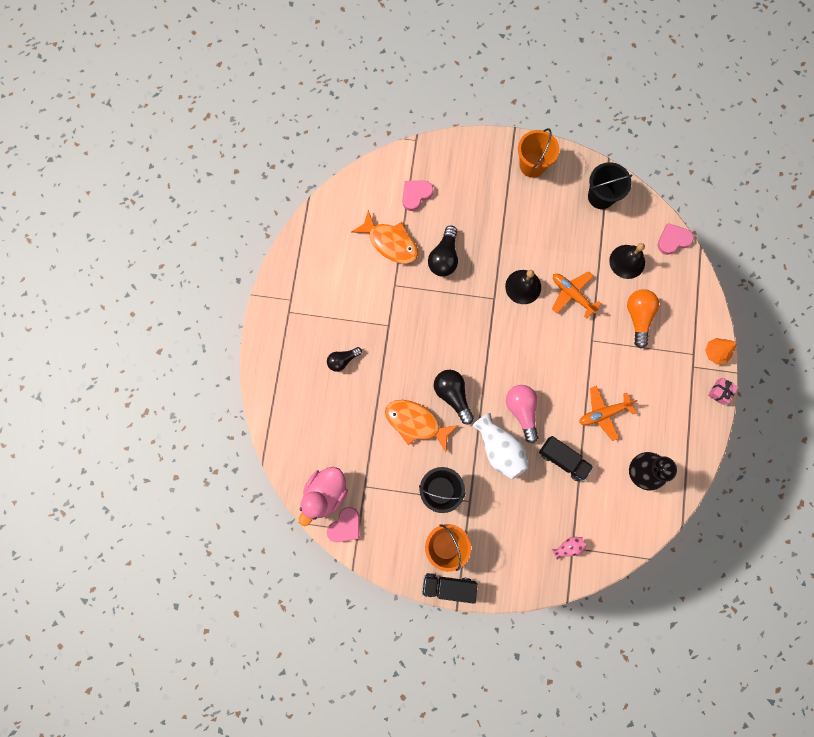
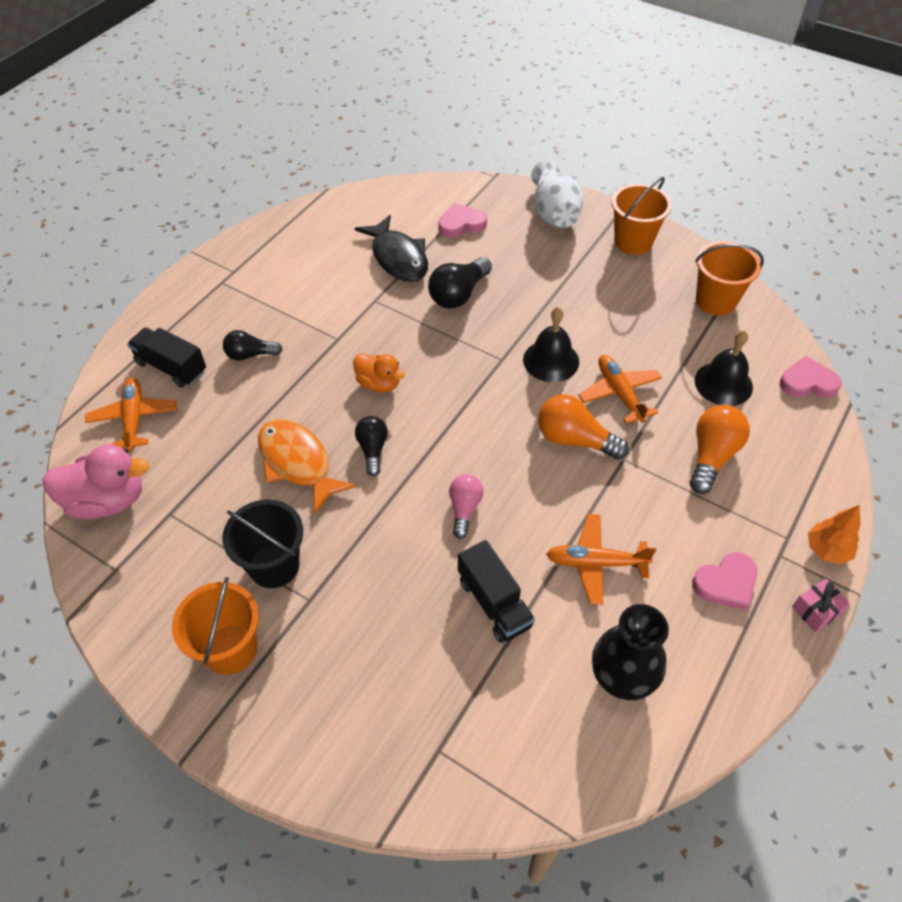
camera: 25 degrees right, 25 degrees down
(303, 436) = (134, 418): none -> orange plane
(325, 494) = (107, 501): pink duck -> pink duck turned 150 degrees counterclockwise
(345, 526) = (102, 554): pink heart -> pink heart (726, 583)
(390, 242) = (398, 258): orange fish -> black fish
(431, 348) = (379, 384): none -> orange duck
(448, 586) = (191, 716): black truck -> black truck (171, 367)
(453, 395) = (372, 450): black light bulb -> black light bulb, size x0.65
(499, 449) = (400, 546): white vase -> white vase (554, 213)
(522, 411) = (464, 509): pink light bulb -> pink light bulb, size x0.65
(560, 339) = (575, 440): none -> orange light bulb
(568, 547) = (431, 745): pink vase -> none
(601, 196) = (715, 301): black bucket -> orange bucket

